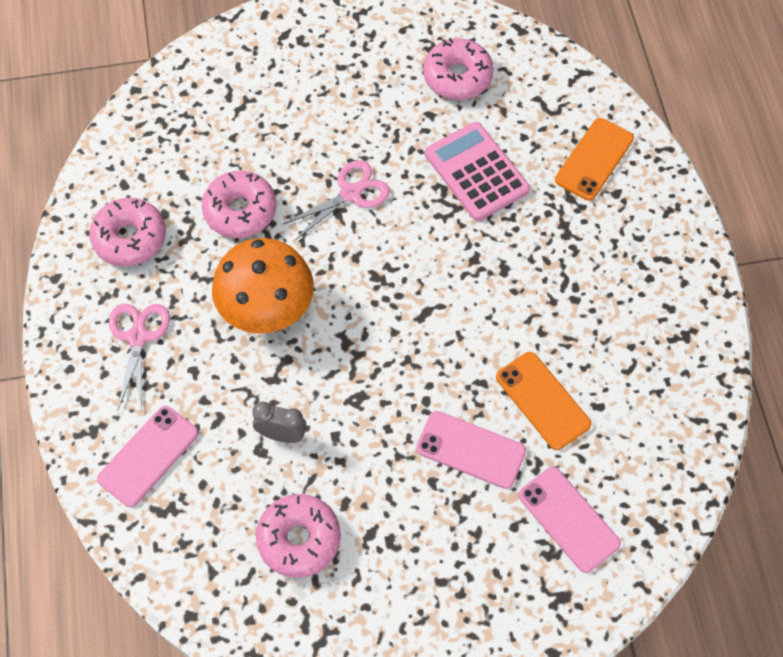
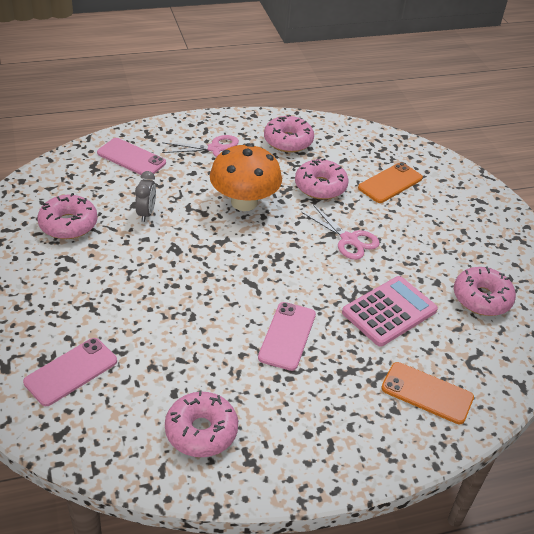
camera: 80 degrees right, 20 degrees down
(470, 449) = (134, 311): pink phone -> pink phone (287, 336)
(543, 400) = (178, 355): orange phone -> orange phone (390, 183)
(649, 380) = (201, 431): none -> pink donut

